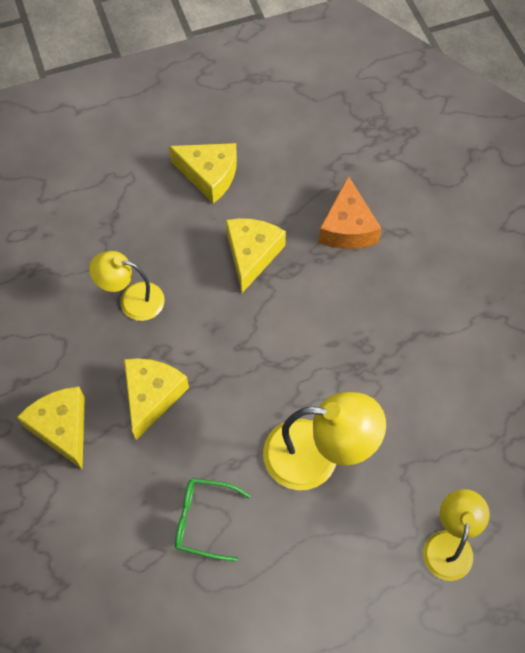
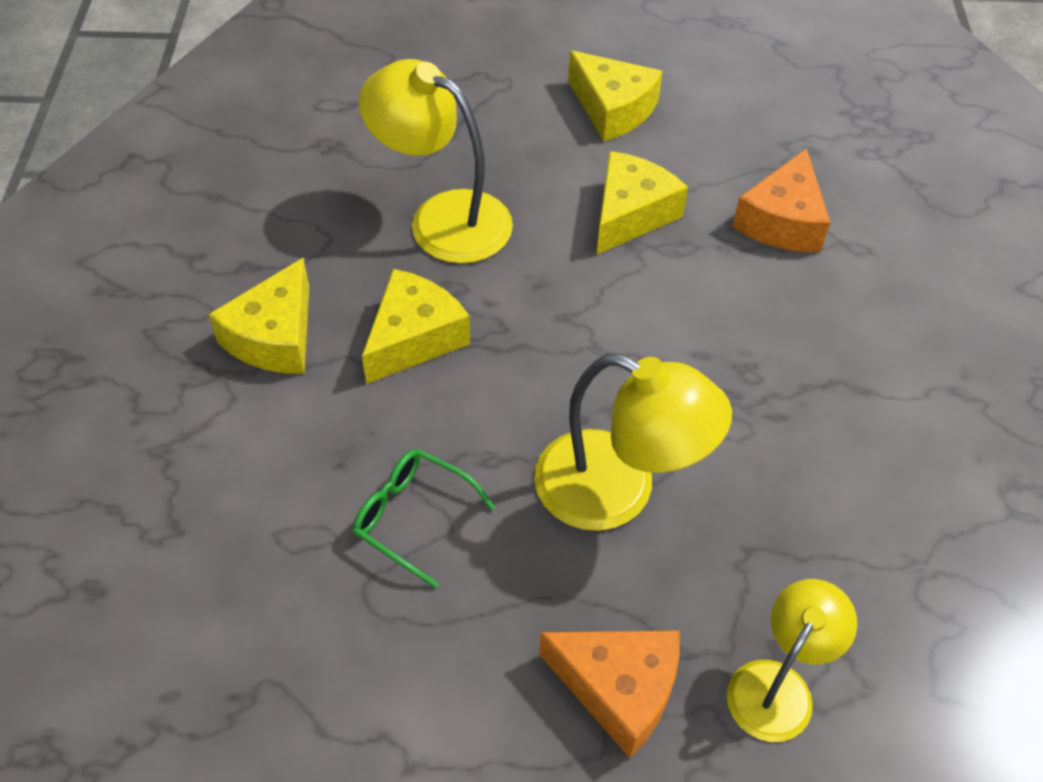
camera: 20 degrees right, 10 degrees down
(62, 428) = (275, 337): yellow cheese -> yellow cheese turned 150 degrees counterclockwise
(132, 300) = (443, 218): yellow lamp -> yellow lamp, size x1.56
(364, 582) = (619, 689): none -> orange cheese

